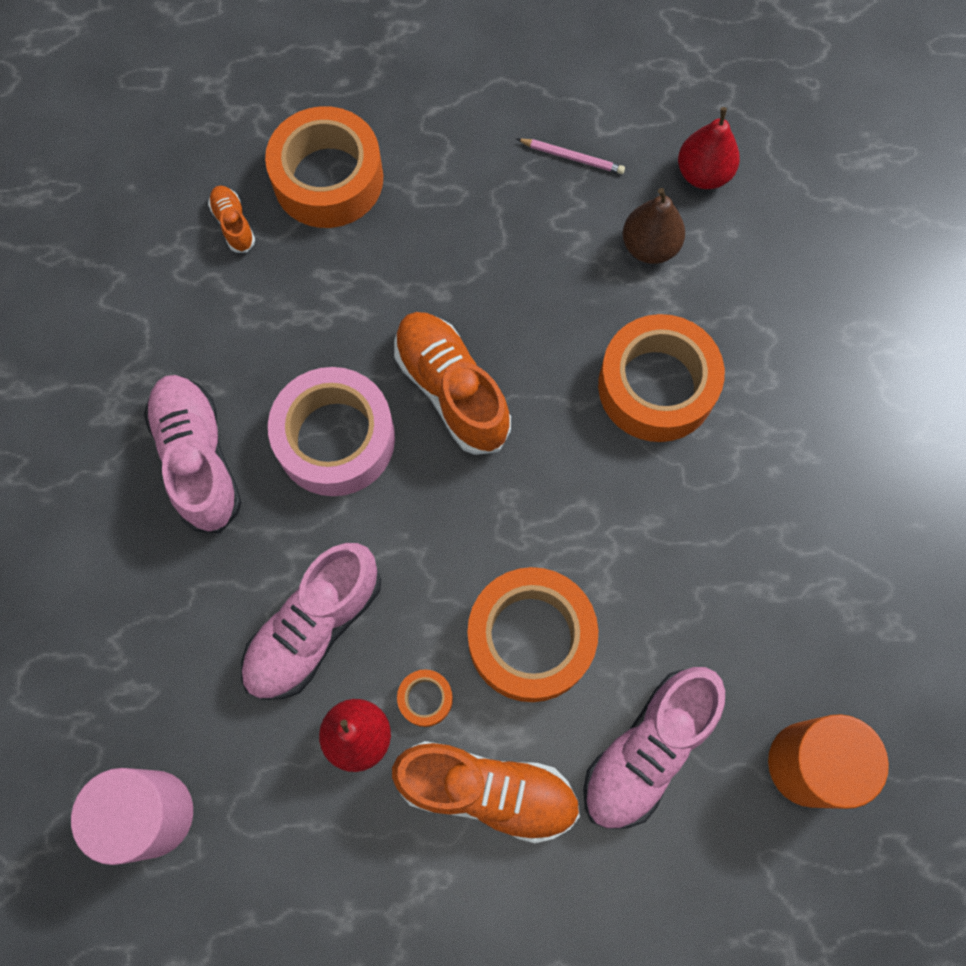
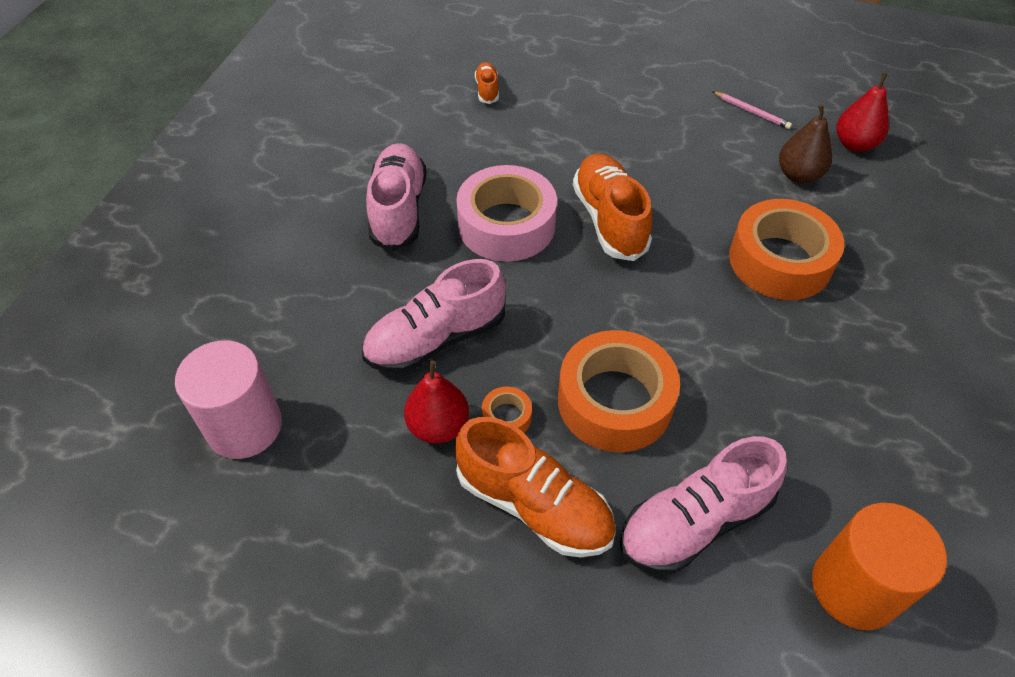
camera: 20 degrees right, 20 degrees down
(328, 179) = (564, 82): orange tape -> none

